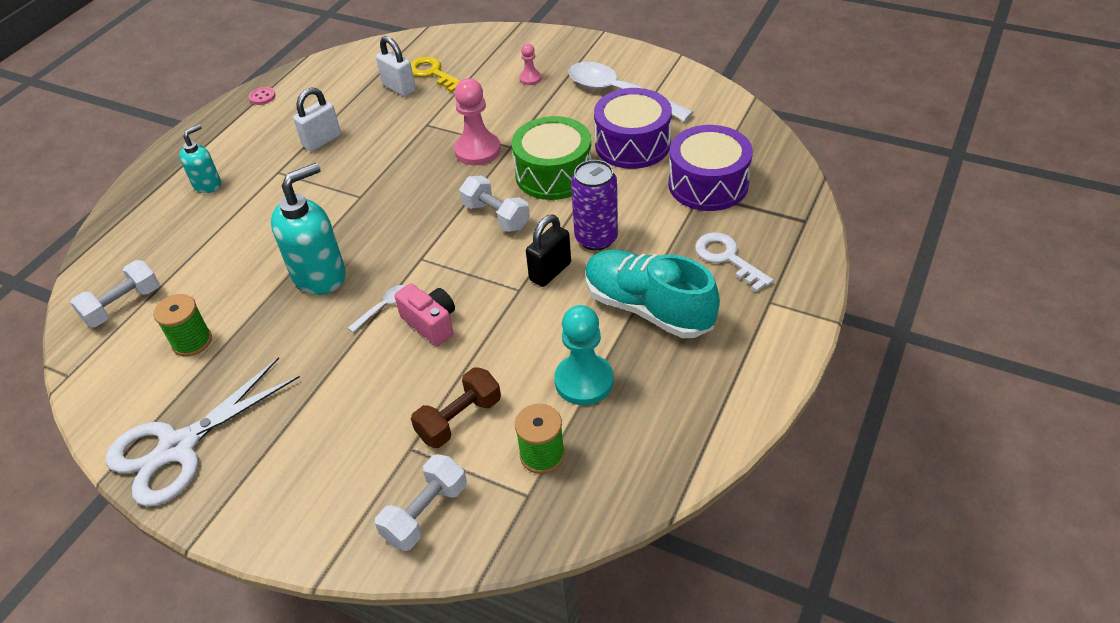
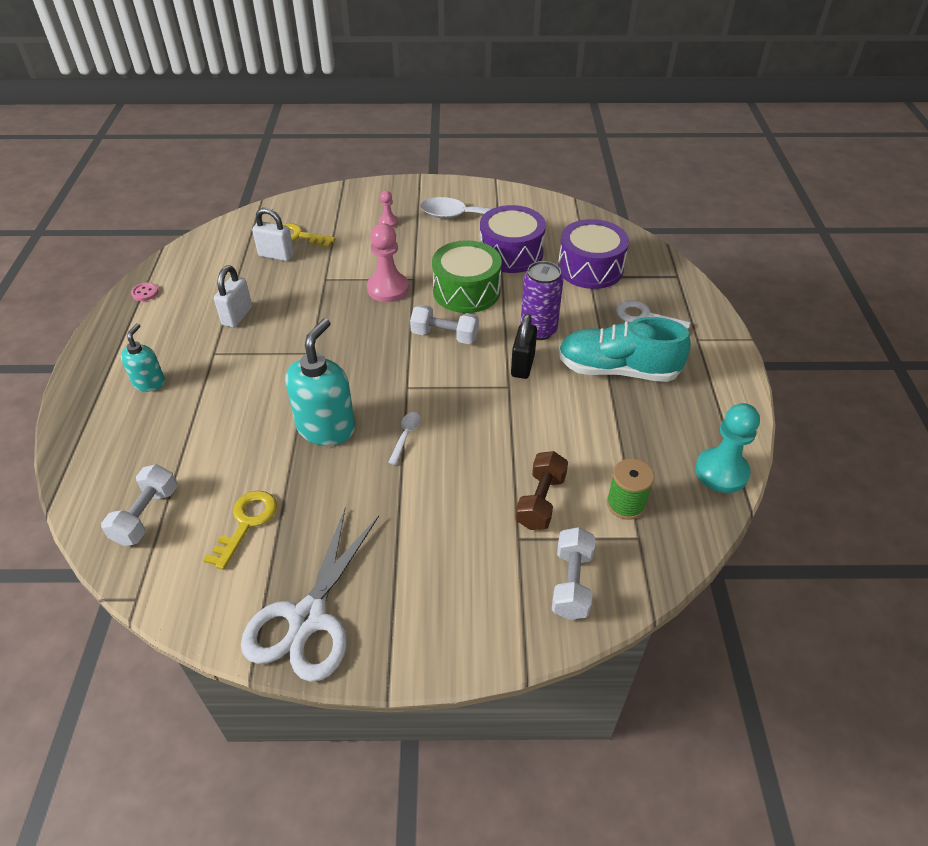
camera: 30 degrees left, 0 degrees up
(192, 341) = (246, 523): green spool -> yellow key
(431, 323) = (457, 435): pink camera -> none
(584, 381) = (613, 438): turquoise pawn -> turquoise pawn (721, 472)

